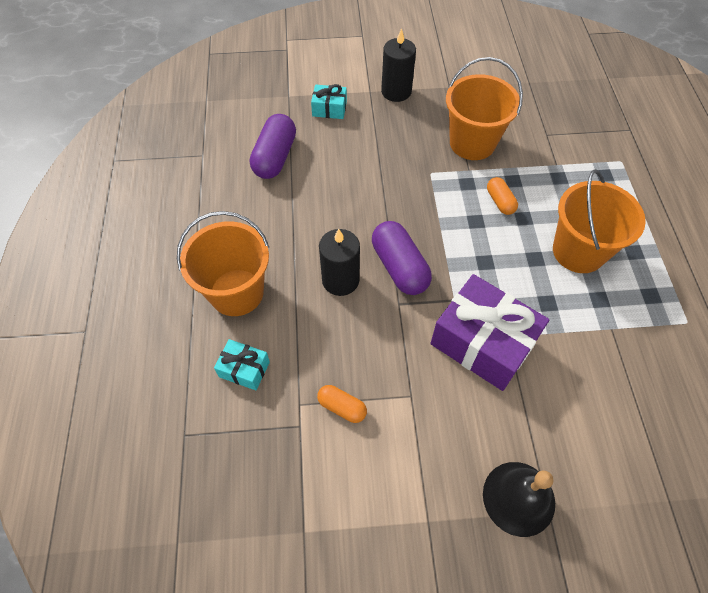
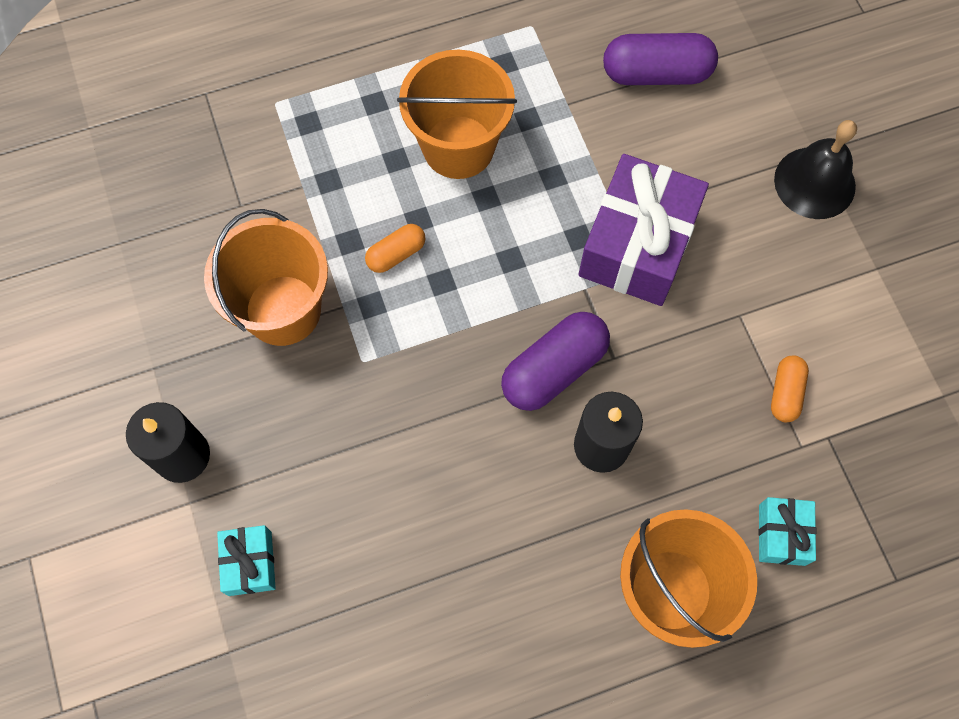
camera: 105 degrees left, 10 degrees up
(275, 157) = (389, 624): purple capsule -> purple capsule (656, 73)

